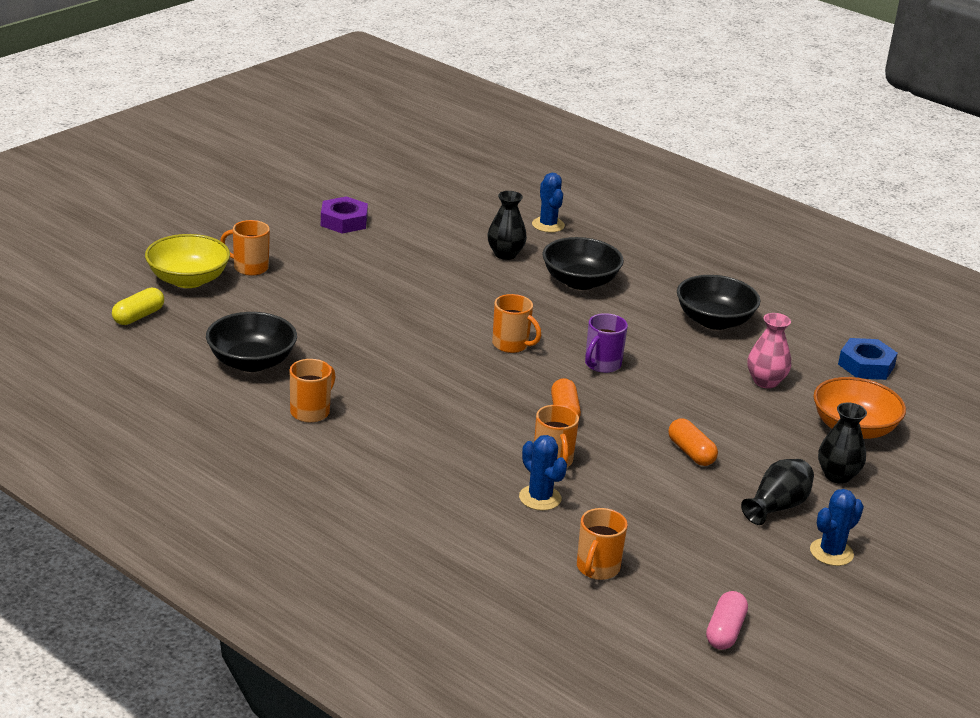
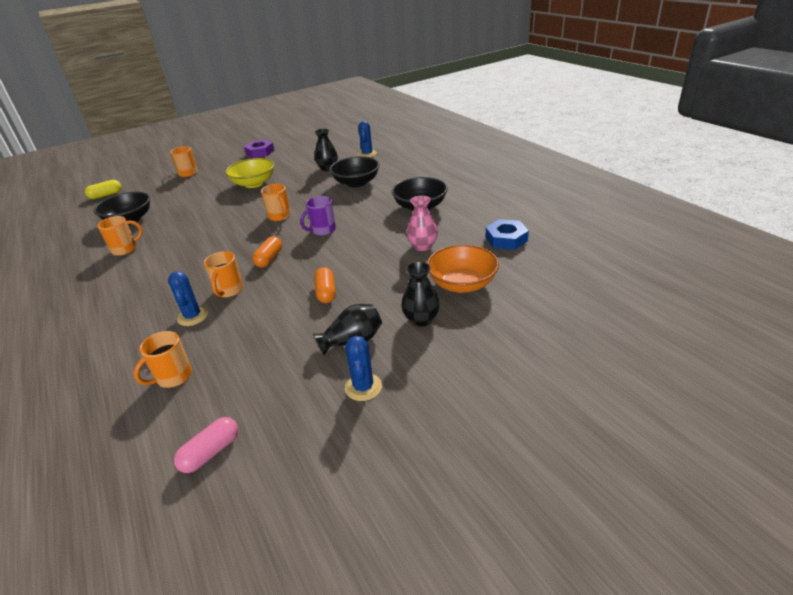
camera: 25 degrees right, 5 degrees up
(188, 280) = (151, 178): yellow bowl -> yellow bowl (254, 183)
(831, 552) = (363, 387): blue cactus -> blue cactus turned 75 degrees counterclockwise

